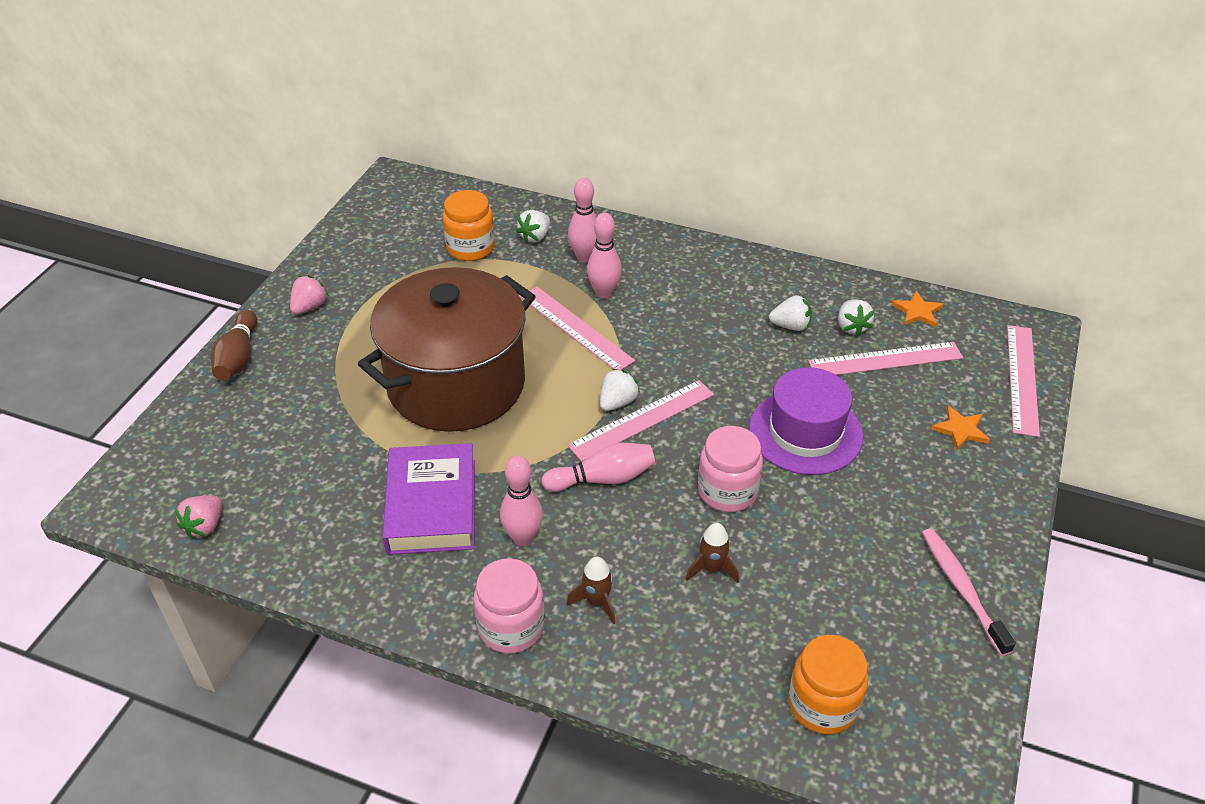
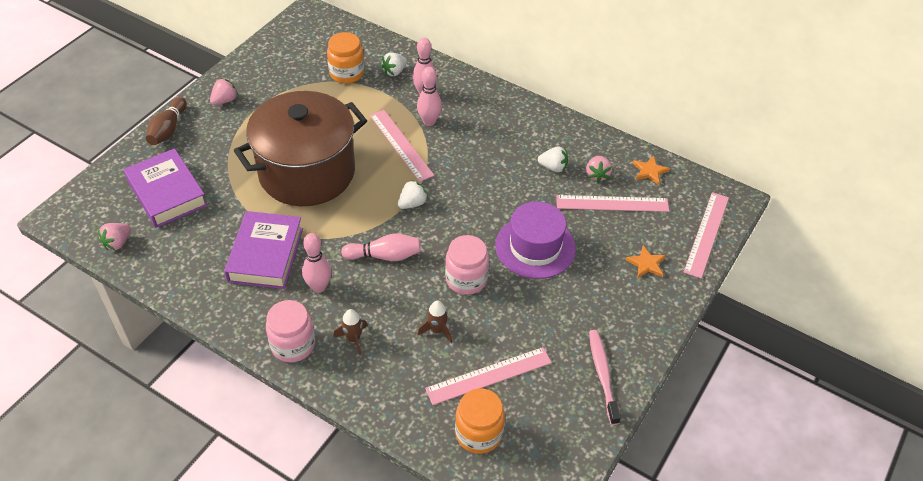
camera: 10 degrees right, 5 degrees up
(260, 444) = (167, 193): none -> purple book
(642, 420) = (425, 219): pink ruler -> pink ruler (489, 375)
(851, 327) = (597, 175): white strawberry -> pink strawberry

